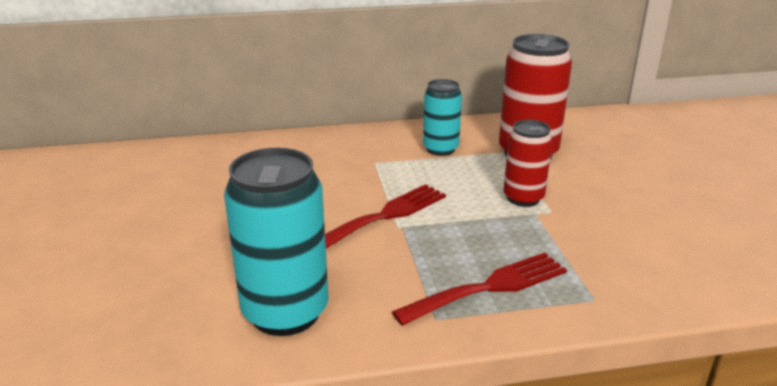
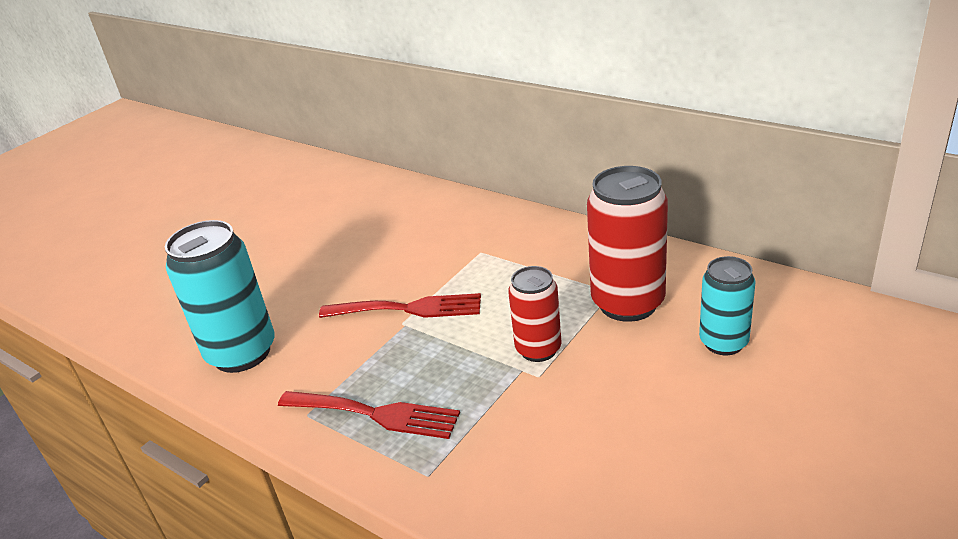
camera: 50 degrees right, 5 degrees up
(440, 149) = (555, 261): turquoise can -> turquoise can (723, 342)

